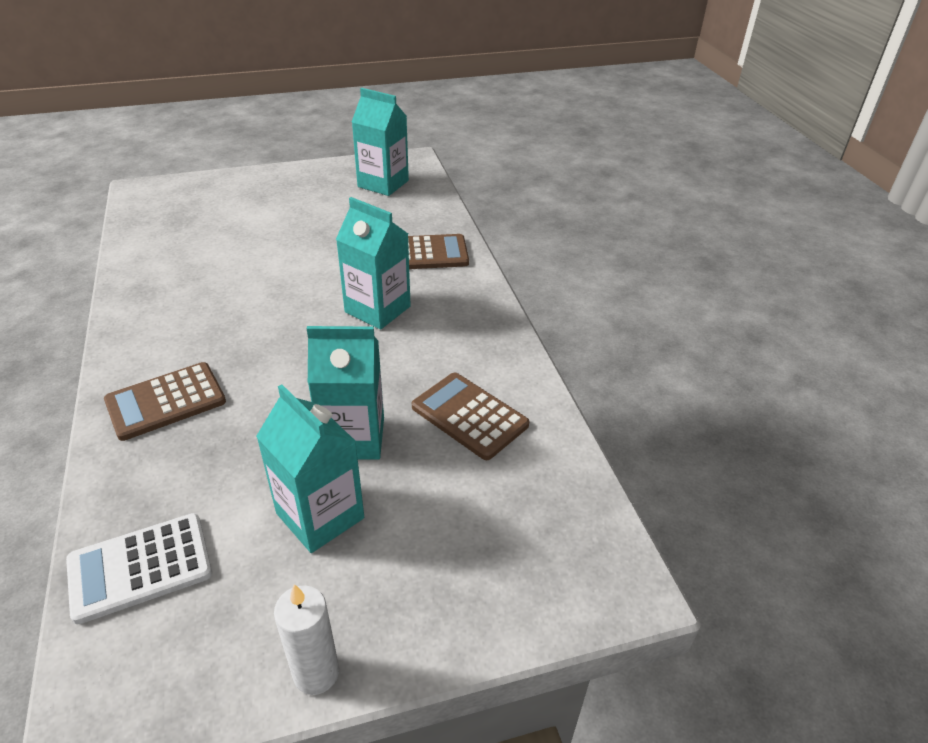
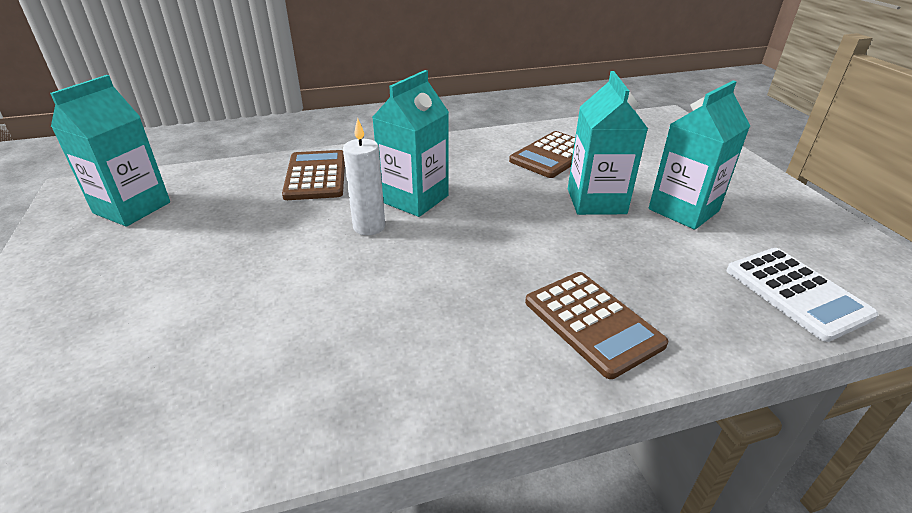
camera: 90 degrees left, 5 degrees down
(316, 673) = (801, 201): white candle -> white candle (369, 227)

